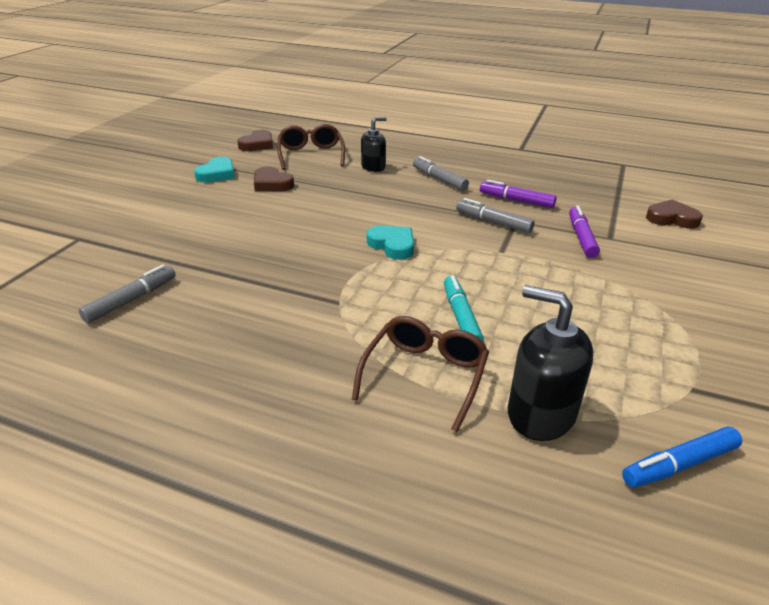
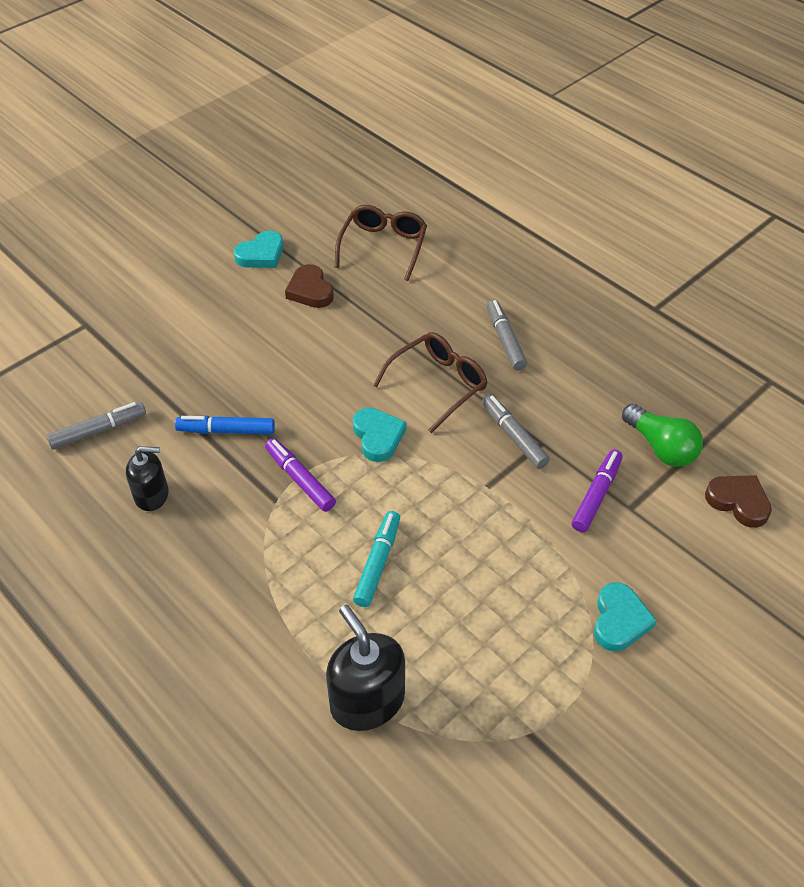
camera: 25 degrees right, 15 degrees up
(257, 144) = (333, 208): brown heart -> none
(373, 167) = (442, 292): black soap dispenser -> black soap dispenser (152, 495)
(425, 375) = (297, 619): brown glasses -> brown glasses (438, 384)
(516, 200) = (570, 407): purple marker -> purple marker (300, 479)
(595, 205) = (660, 447): none -> green light bulb
(673, 298) = (619, 620): none -> turquoise heart
(679, 465) = (443, 799): blue marker -> blue marker (226, 431)

